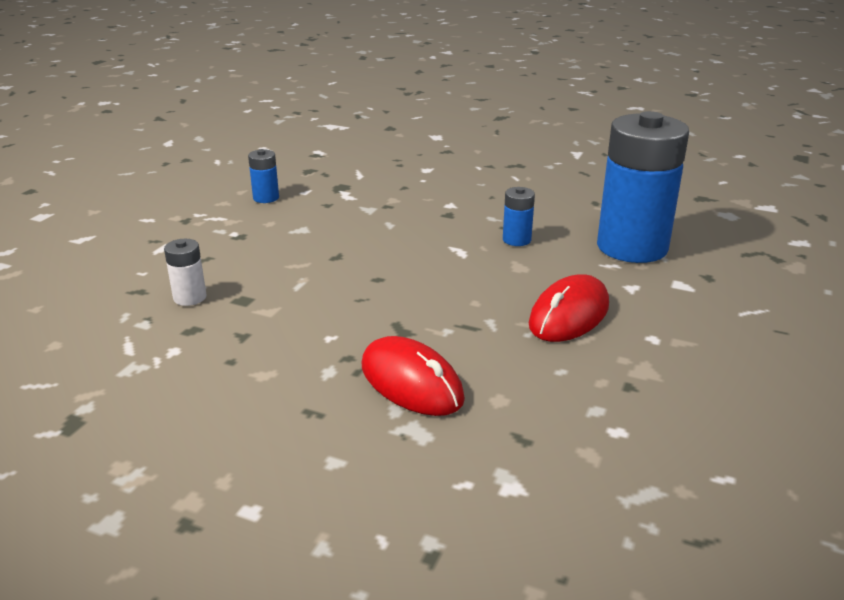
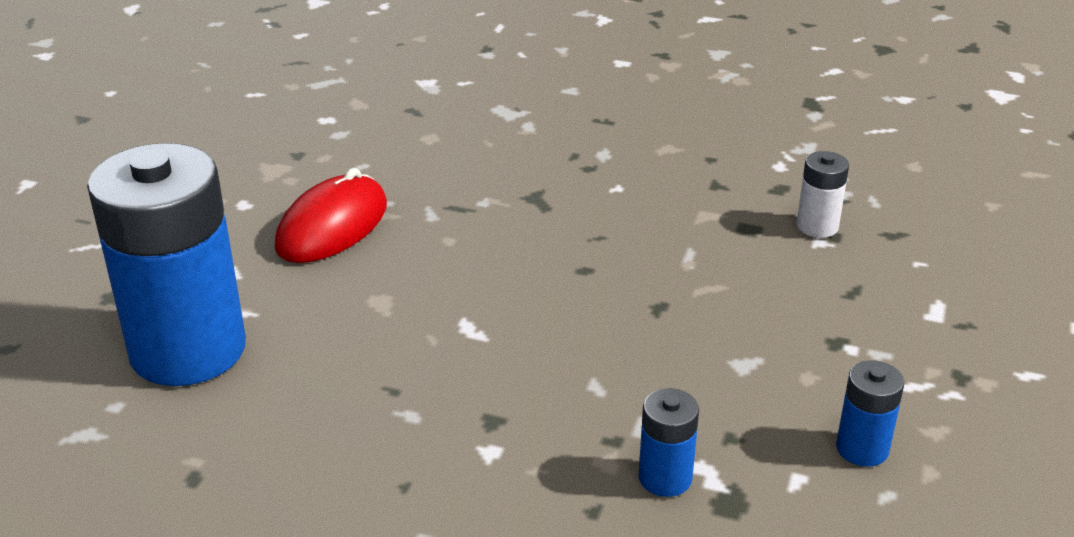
camera: 175 degrees right, 5 degrees up
(411, 382) = (516, 146): red mouse -> none
(516, 240) = (374, 356): blue battery -> blue battery (665, 478)

